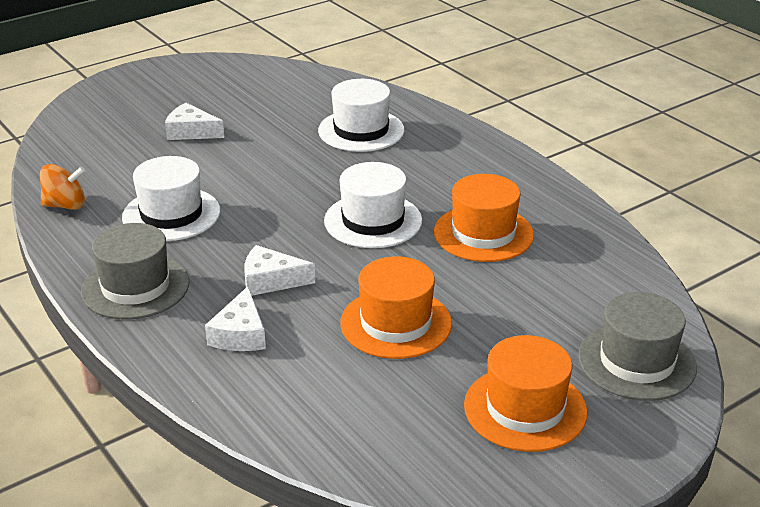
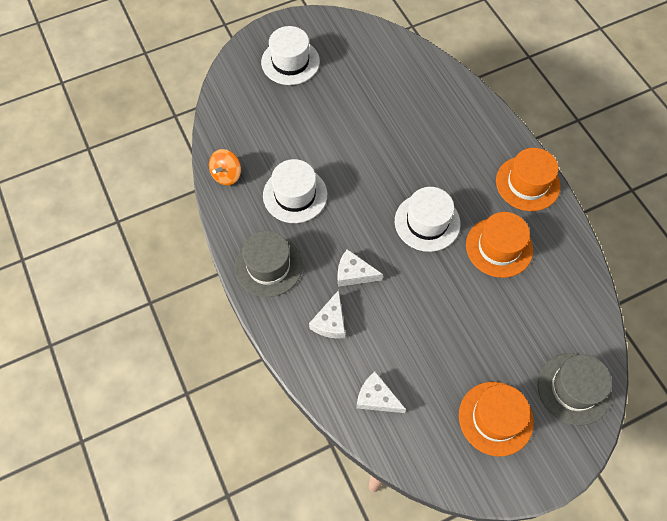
camera: 10 degrees right, 30 degrees up
(65, 205) = (227, 175): orange spinning top -> orange spinning top turned 120 degrees clockwise
(191, 132) = (313, 104): white cheese -> white cheese (376, 398)
(361, 130) = (432, 119): white hat -> white hat (290, 62)
(396, 323) = (428, 327): orange hat -> orange hat (527, 183)

